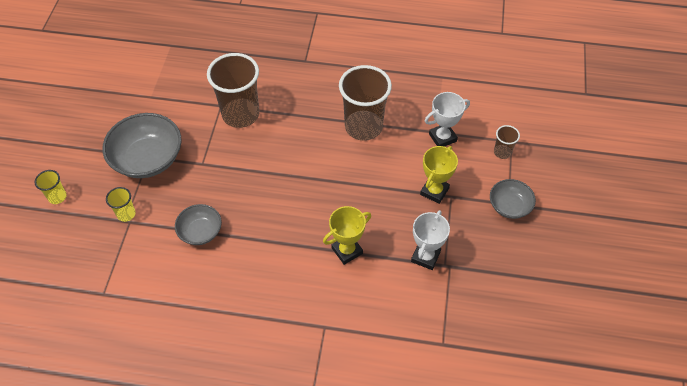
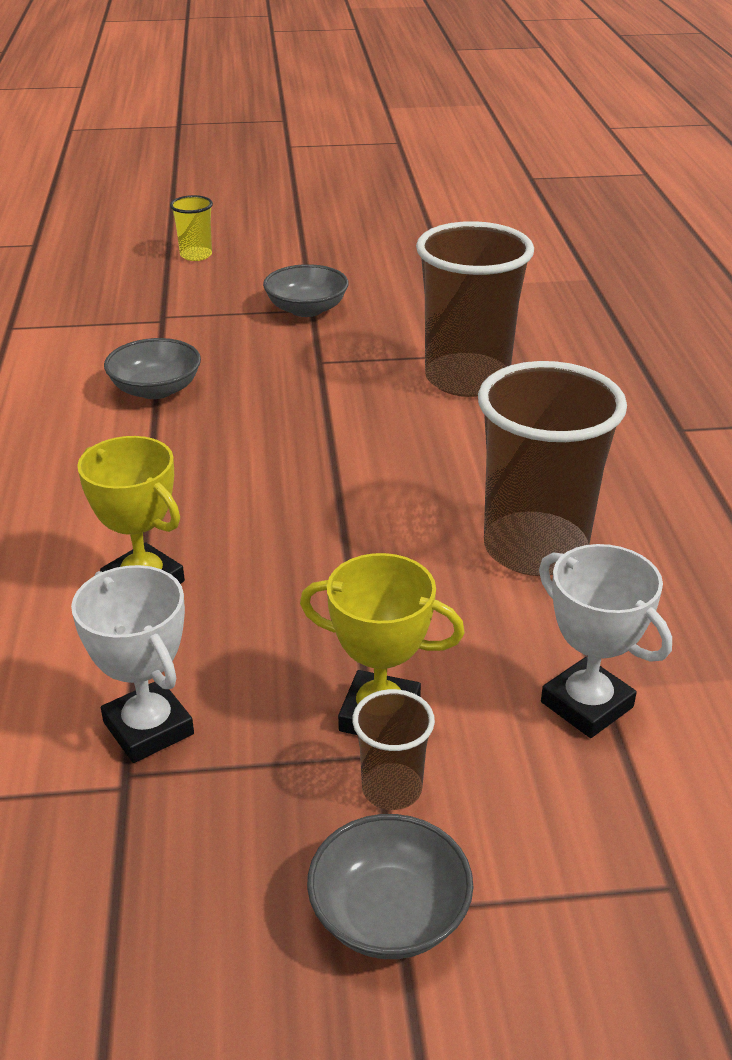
camera: 75 degrees right, 20 degrees down
(126, 214) = (177, 314): yellow cup -> none
(148, 159) = (306, 309): grey bowl -> grey bowl, size x0.57
(425, 256) = (148, 728): white trophy -> white trophy turned 45 degrees clockwise
(502, 152) = (609, 864): brown cup -> brown cup (392, 789)

